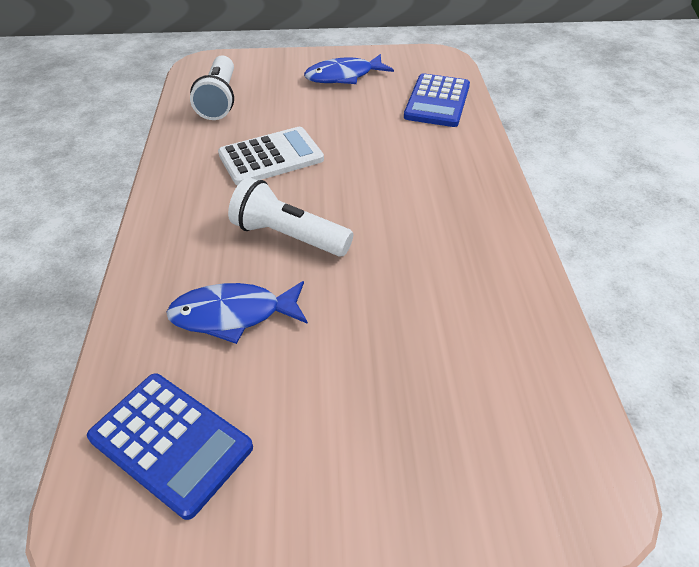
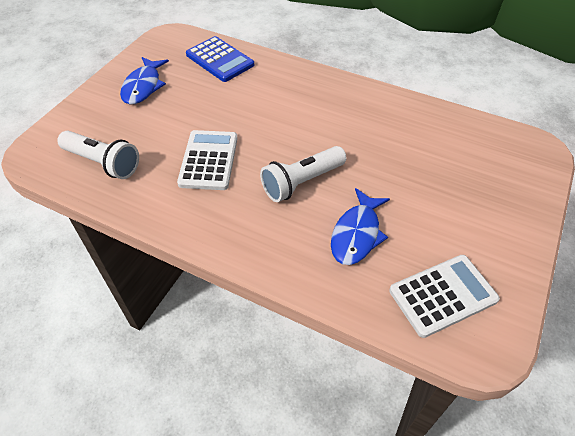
camera: 60 degrees left, 5 degrees up
(171, 442) = (443, 295): blue calculator -> white calculator

